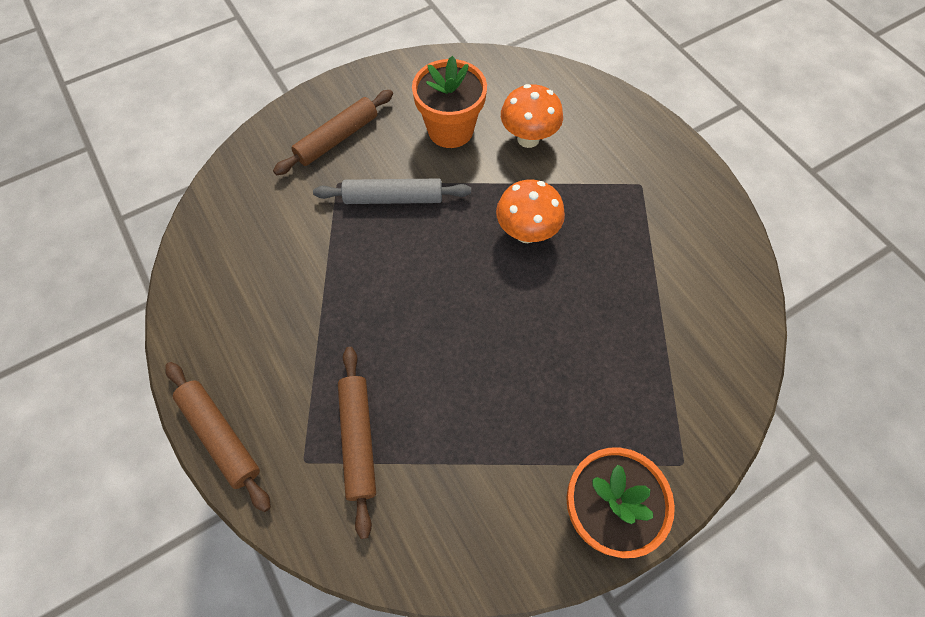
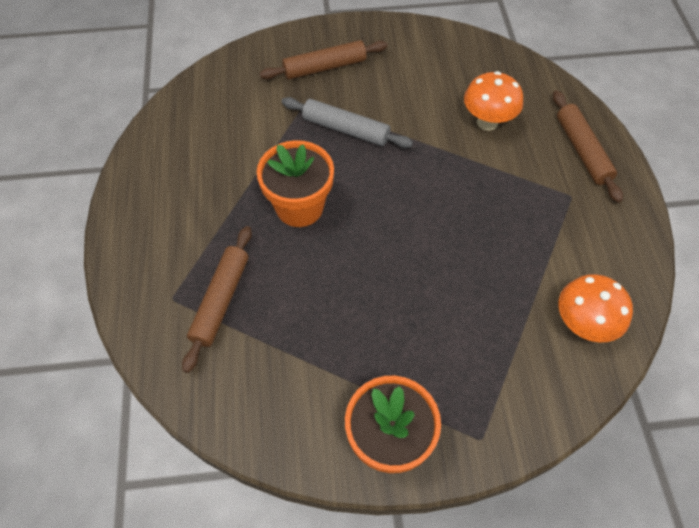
camera: 25 degrees right, 5 degrees down
(220, 436) = (121, 254): brown rolling pin -> brown rolling pin (582, 151)
(450, 130) = (422, 92): orange flower pot -> orange flower pot (299, 207)
(526, 232) = (444, 197): orange mushroom -> orange mushroom (582, 325)

